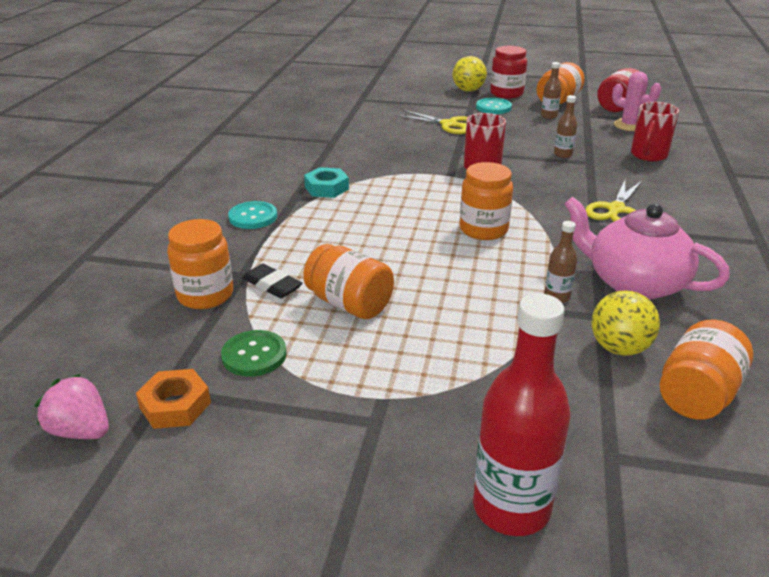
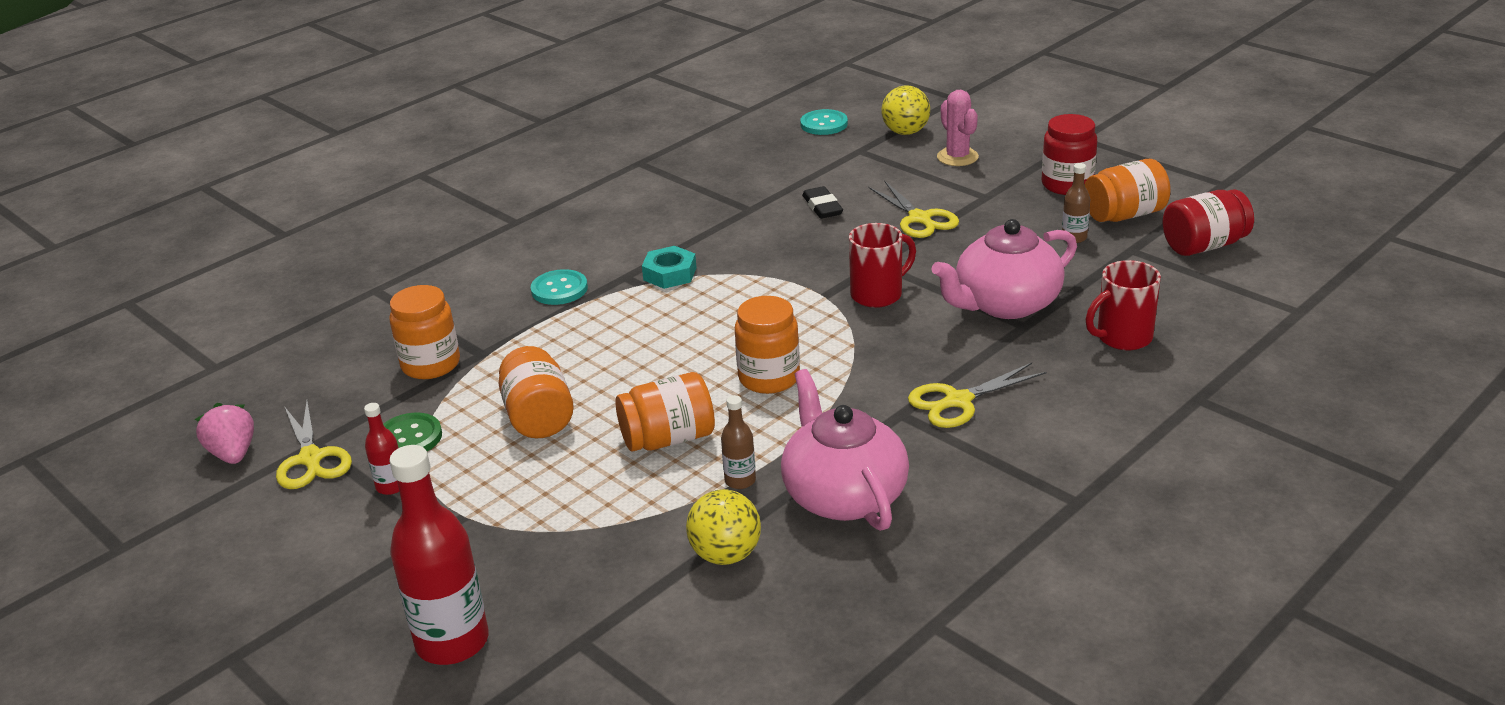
camera: 35 degrees right, 0 degrees up
(175, 405) = (311, 459): orange nut -> yellow scissors
(272, 285) = (495, 373): black eraser -> black eraser (822, 207)
(285, 399) = (391, 486): none -> red bottle
(468, 90) = (1020, 166): yellow ball -> yellow ball (905, 132)
(493, 107) = (1016, 204): turquoise button -> turquoise button (824, 124)
(563, 154) = (1005, 304): brown bottle -> pink teapot
(629, 125) = (1169, 282): pink cactus -> pink cactus (957, 157)
(697, 394) = (734, 626): orange jar -> orange jar (668, 439)

